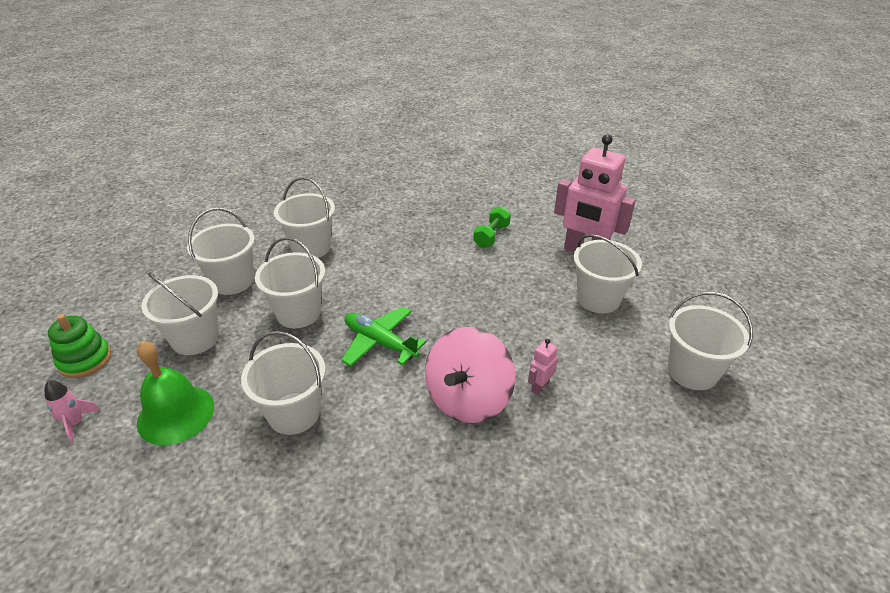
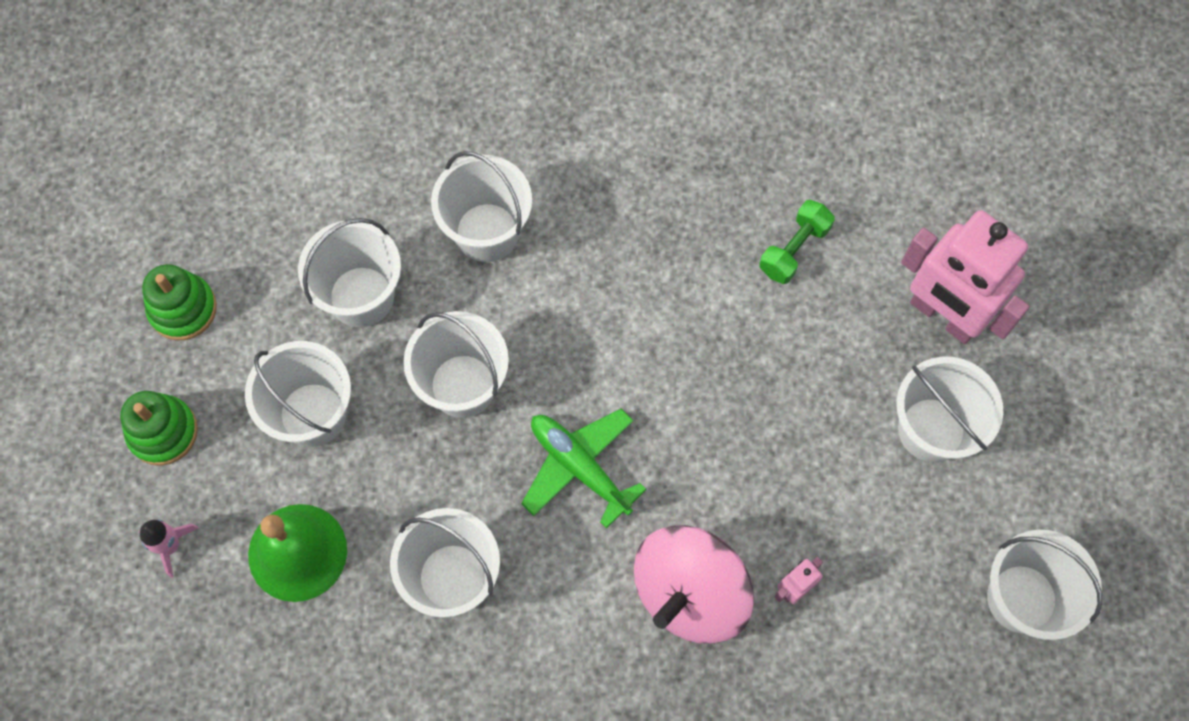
camera: 10 degrees right, 30 degrees up
(113, 299) = (183, 309): none -> green stacking toy

